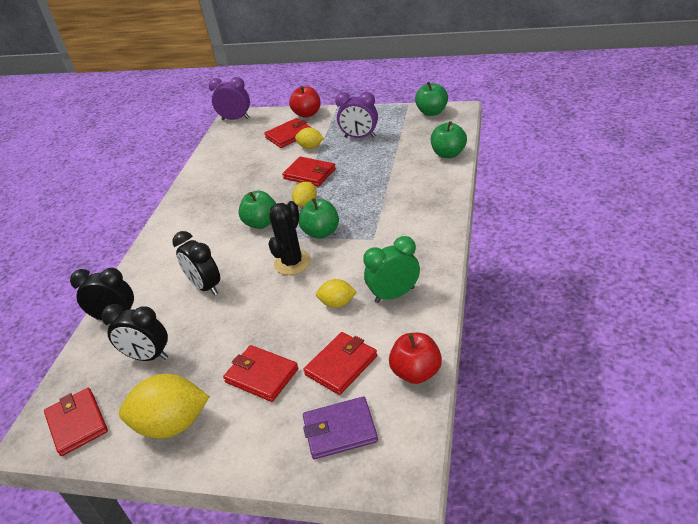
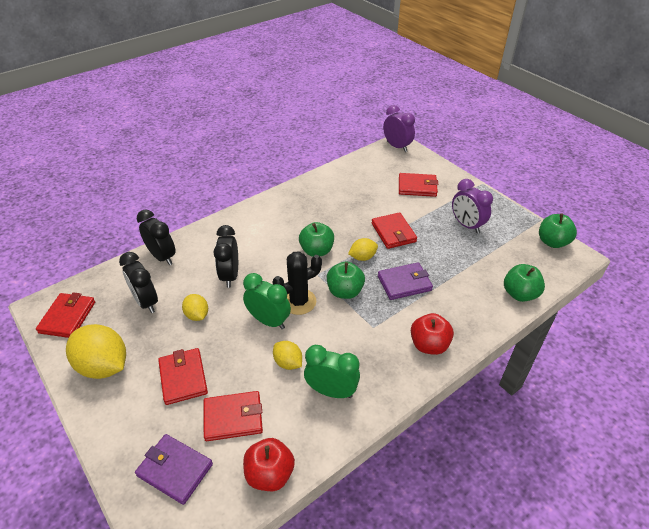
camera: 35 degrees right, 5 degrees up
(284, 291) = (268, 321): none -> green clock
(307, 114) = (451, 176): red apple -> red apple (429, 345)
(310, 147) = (420, 208): yellow lemon -> yellow lemon (197, 315)
(360, 198) = (404, 283): none -> purple wallet

